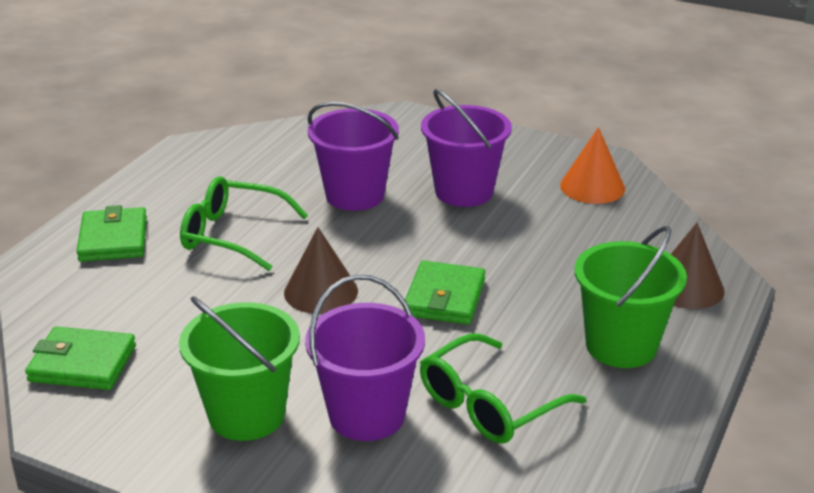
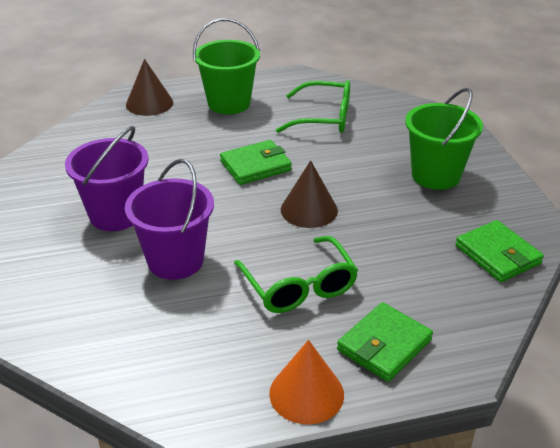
camera: 130 degrees left, 5 degrees up
(367, 415) = (381, 144): purple bucket -> none
(592, 187) = (54, 168): orange cone -> orange cone (306, 393)

